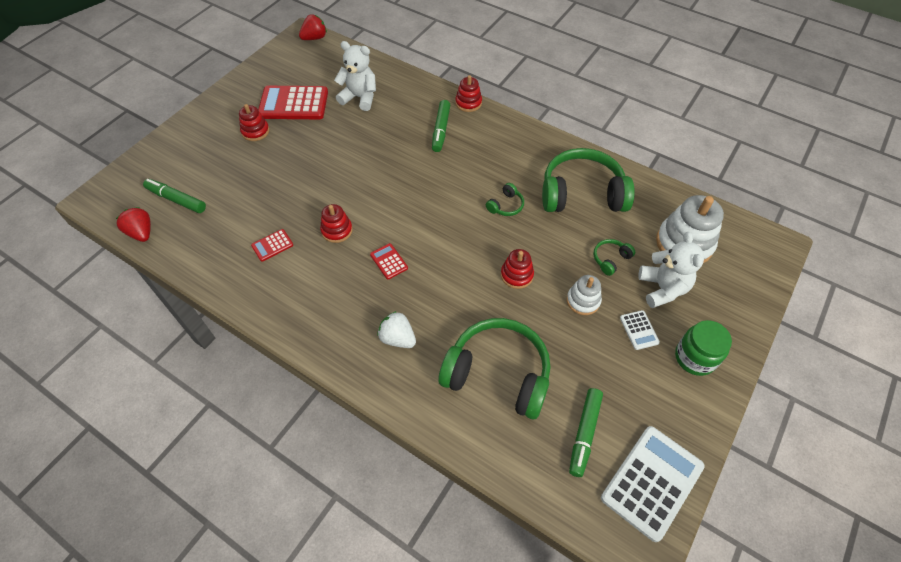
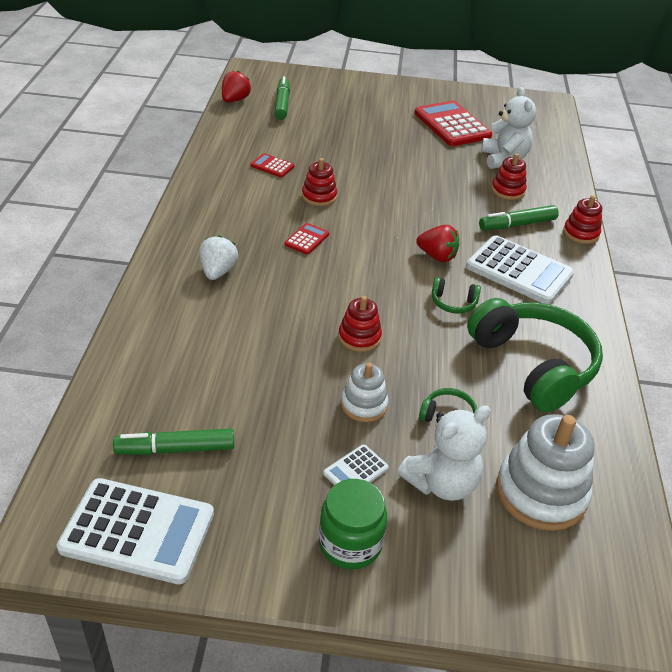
camera: 60 degrees right, 15 degrees down
(255, 131) = (396, 116): red stacking toy -> red stacking toy (508, 190)
(315, 38) = (553, 109): red strawberry -> red strawberry (437, 256)
(490, 154) = (519, 271): none -> white calculator
(498, 374) = (216, 356): green headphones -> none

